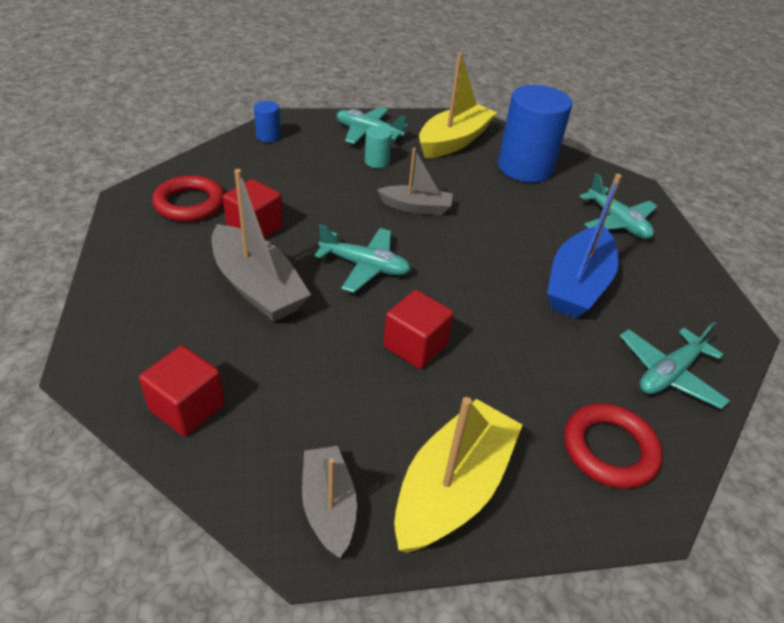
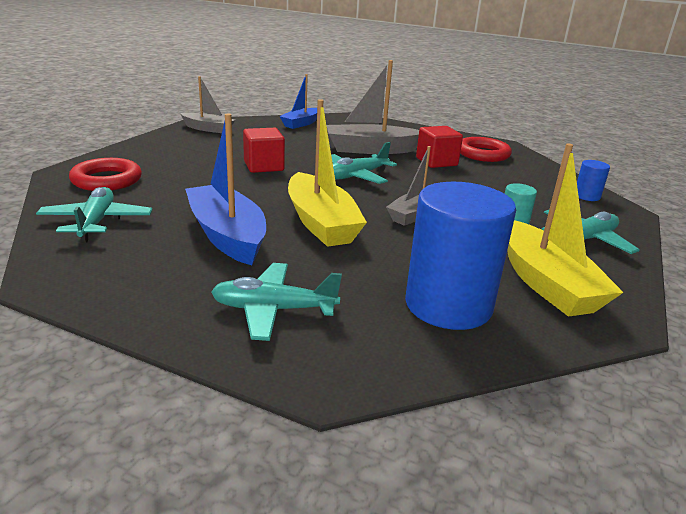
camera: 125 degrees right, 15 degrees down
(187, 407) = (301, 123): red cube -> blue boat
(453, 488) = (169, 146): yellow boat -> yellow boat (321, 223)

